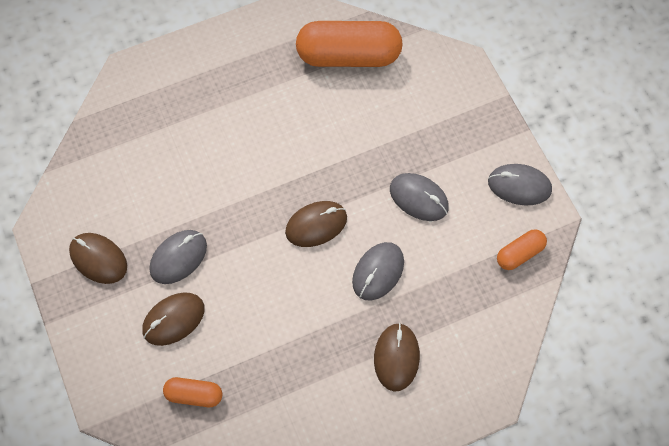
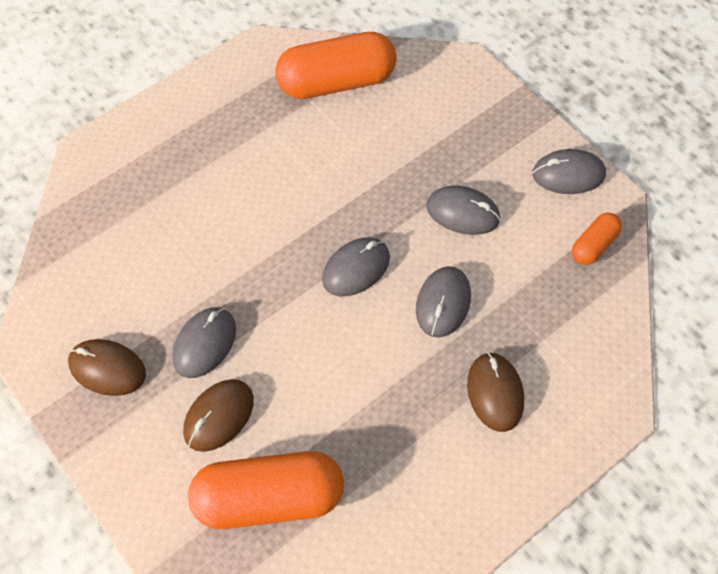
camera: 15 degrees left, 5 degrees down
(194, 395) = (269, 498): orange capsule -> orange capsule, size x2.04
(316, 225) = (356, 268): brown mouse -> grey mouse

